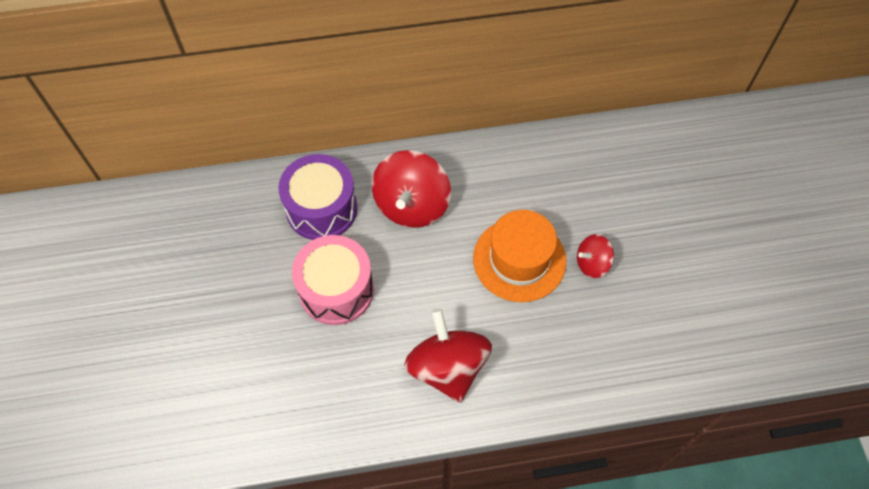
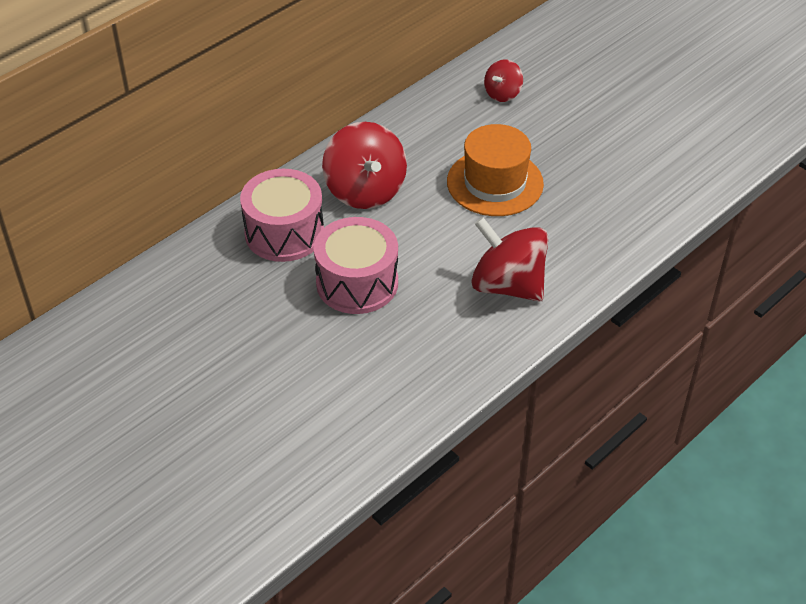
camera: 35 degrees left, 15 degrees down
(321, 209) = (284, 233): purple drum -> pink drum
(592, 263) = (556, 156): red spinning top -> red spinning top (502, 94)

